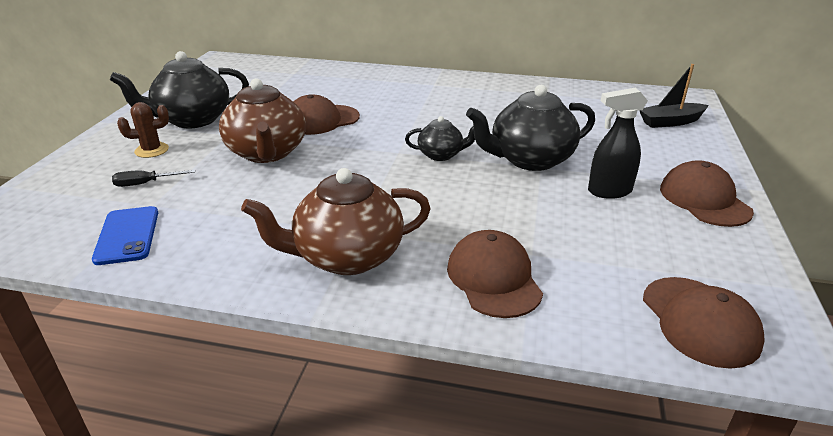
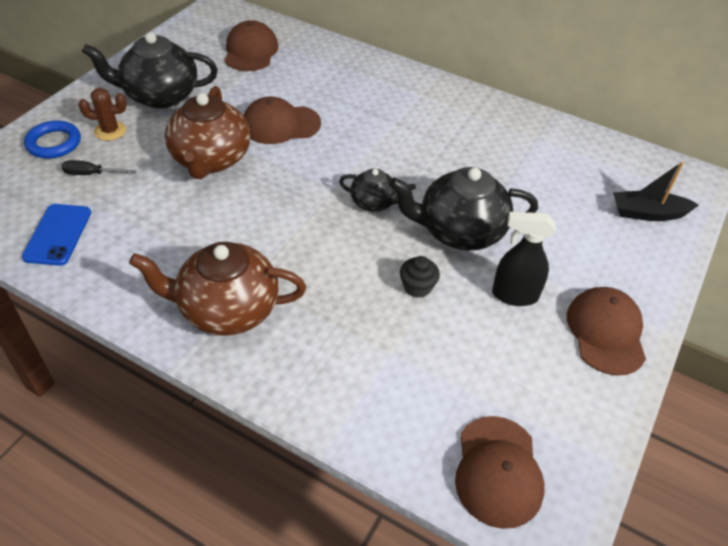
camera: 15 degrees right, 15 degrees up
(93, 168) = (54, 143): none -> blue ring
(493, 278) = (342, 370): brown cap -> brown cap (250, 51)
(521, 203) = (417, 287): none -> black cupcake

